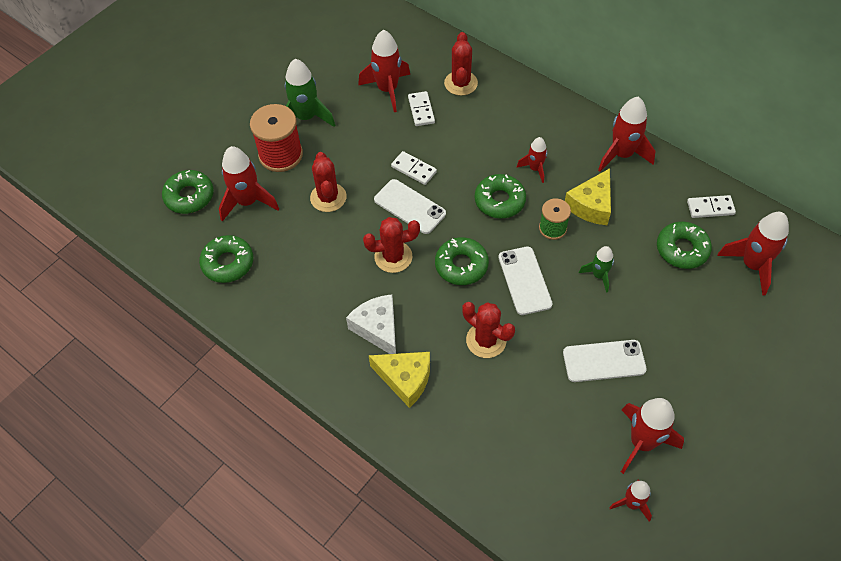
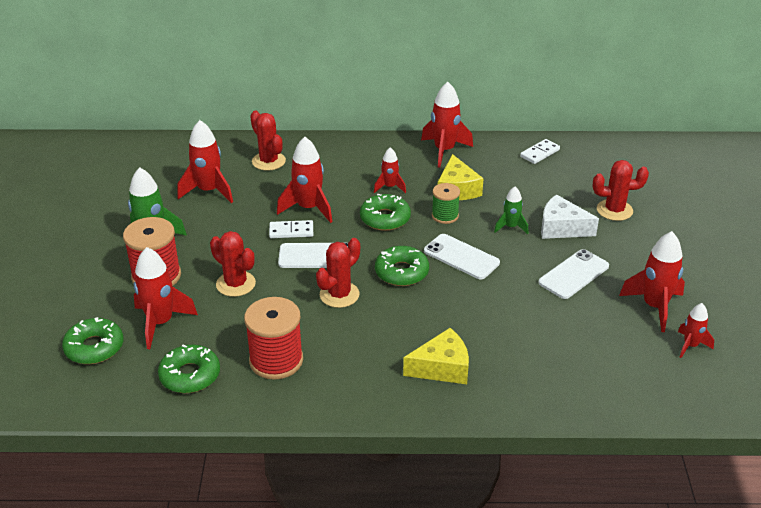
camera: 40 degrees left, 20 degrees down
(294, 289) = (276, 360): none -> red spool
(378, 328) = (380, 347): white cheese -> white cheese (561, 228)
(421, 110) = (254, 191): white domino -> none
(486, 340) = (475, 308): red cactus -> red cactus (614, 210)
(682, 249) = (549, 184): green donut -> none
(752, 265) = (603, 171): red rocket -> red rocket (308, 208)

